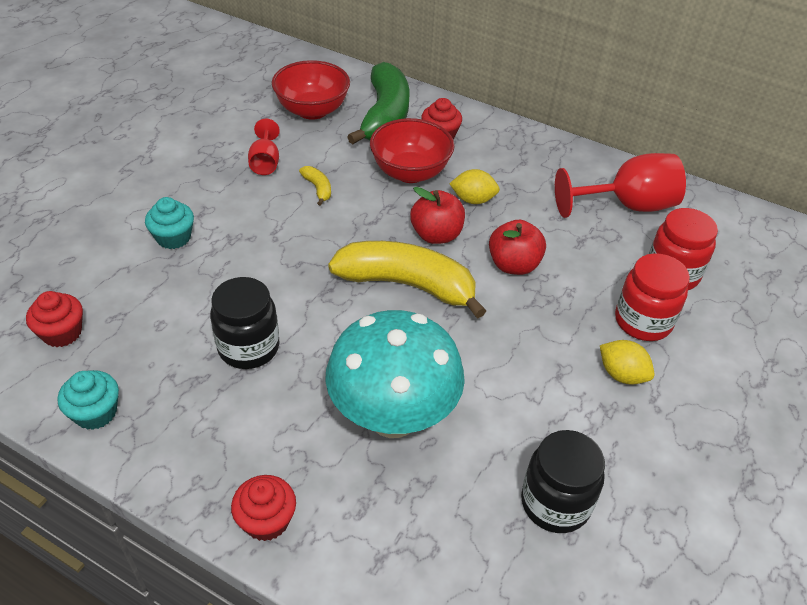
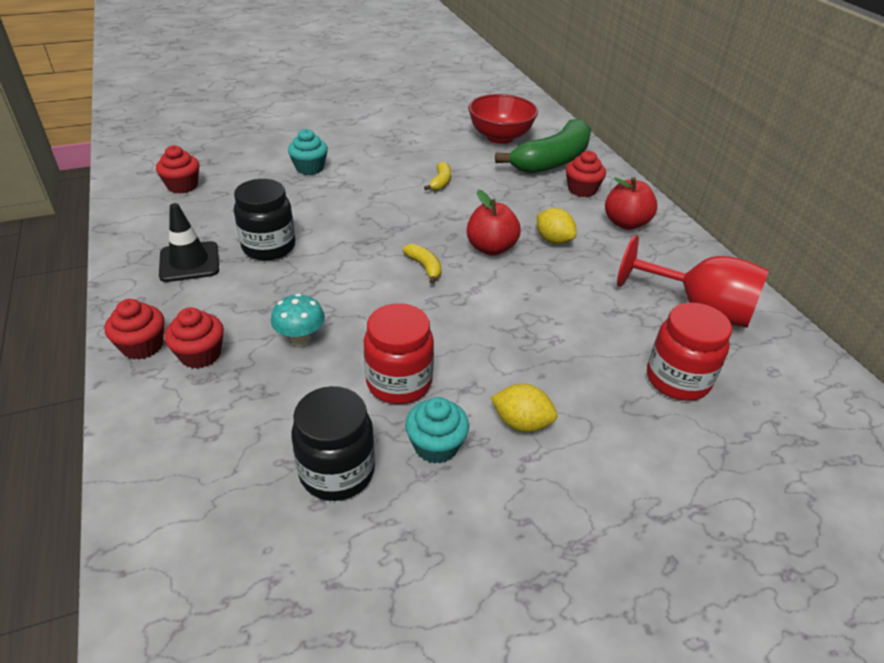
camera: 40 degrees right, 5 degrees down
(95, 413) = (141, 233): turquoise cupcake -> turquoise cupcake (436, 445)
(192, 411) = (189, 262): none -> black traffic cone
(265, 162) = (425, 153): red goblet -> none
(329, 490) = (200, 354): none -> red cupcake
(393, 417) = (300, 339): turquoise mushroom -> turquoise mushroom, size x0.42
(407, 285) = (425, 267): yellow banana -> yellow banana, size x0.41
(410, 172) = (524, 202): red bowl -> none
(513, 265) = (529, 297): red apple -> red apple (625, 223)
(622, 374) = (521, 423): yellow lemon -> yellow lemon turned 60 degrees counterclockwise
(643, 321) = (596, 397): red jar -> red jar (399, 382)

